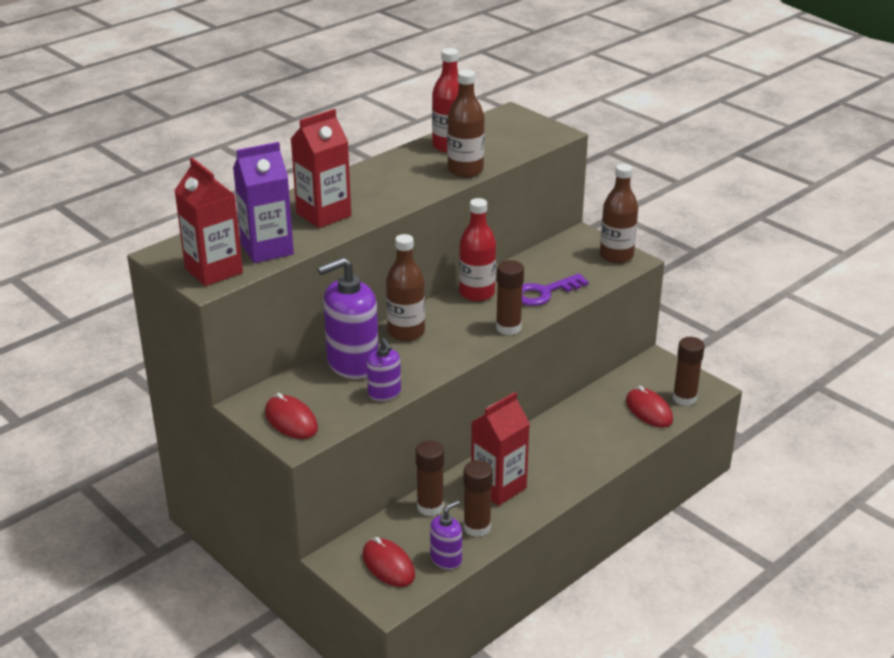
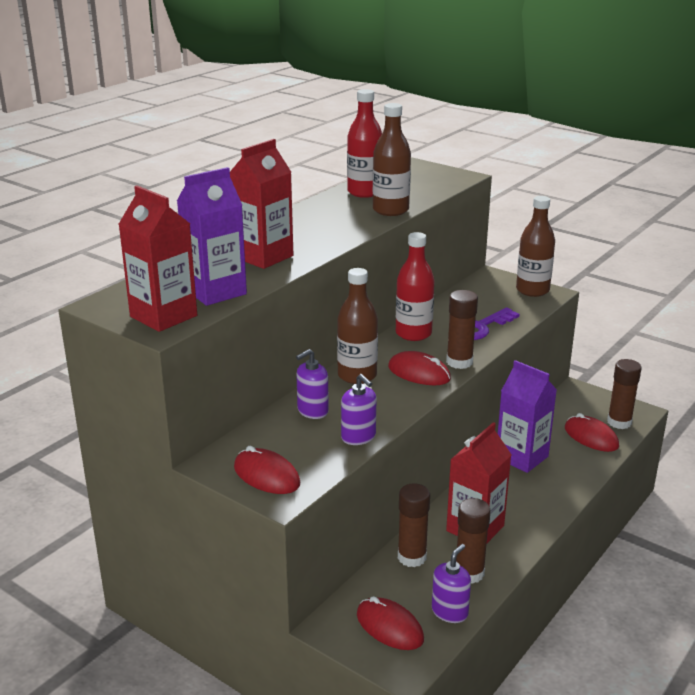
camera: 10 degrees left, 5 degrees down
(352, 364) = (312, 411): purple soap dispenser -> purple soap dispenser, size x0.53
(465, 335) = (419, 373): none -> red mouse
(571, 423) = (521, 457): none -> purple carton

